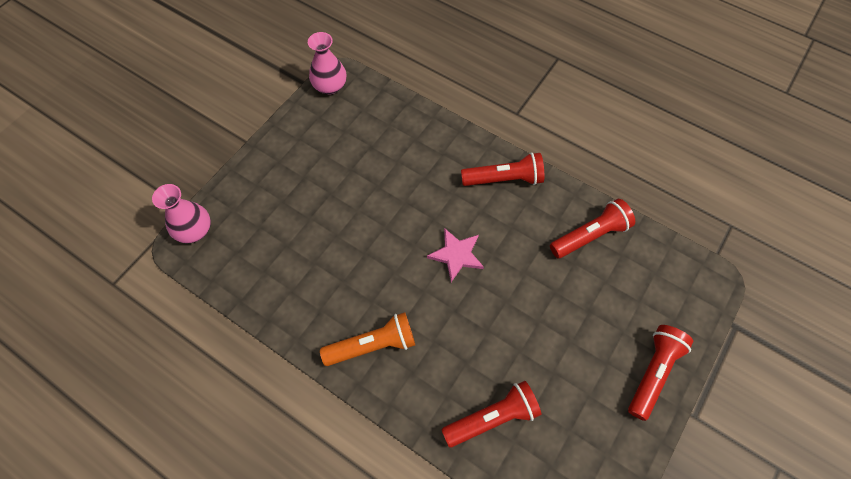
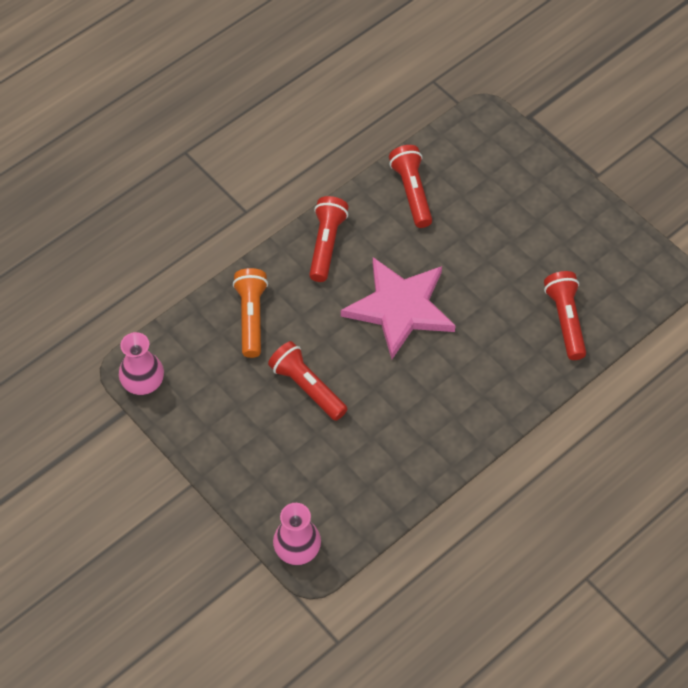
camera: 75 degrees left, 5 degrees down
(373, 345) = (474, 401): orange flashlight -> orange flashlight (251, 317)
(456, 255) = (400, 308): pink star -> pink star, size x1.93
(653, 372) = (555, 189): red flashlight -> red flashlight (307, 387)

